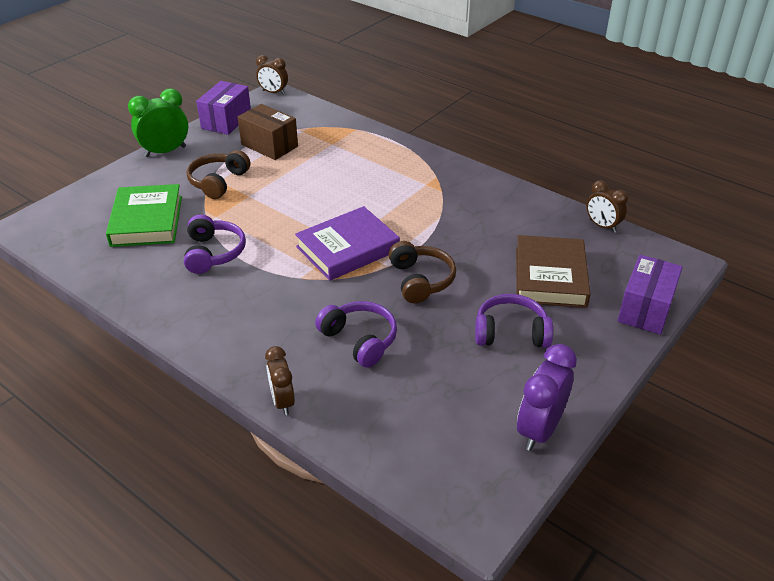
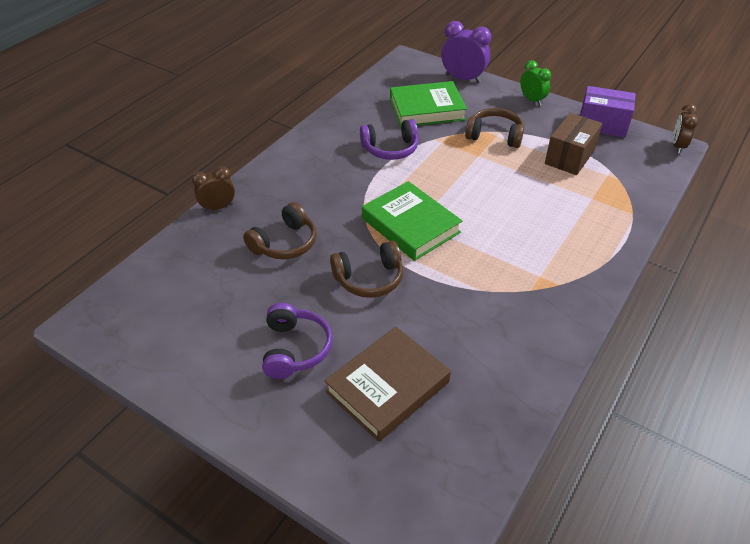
camera: 85 degrees right, 5 degrees up
(165, 152) = (532, 100): green clock -> green clock, size x0.65
(347, 248) = (410, 225): purple book -> green book
(360, 340) = (285, 243): purple headphones -> brown headphones
(539, 430) = (166, 367): purple clock -> purple clock (463, 79)
(550, 277) = (387, 387): brown book -> brown book turned 45 degrees counterclockwise
(602, 226) = (501, 451): brown clock -> none
(645, 309) = (337, 481): purple box -> none

